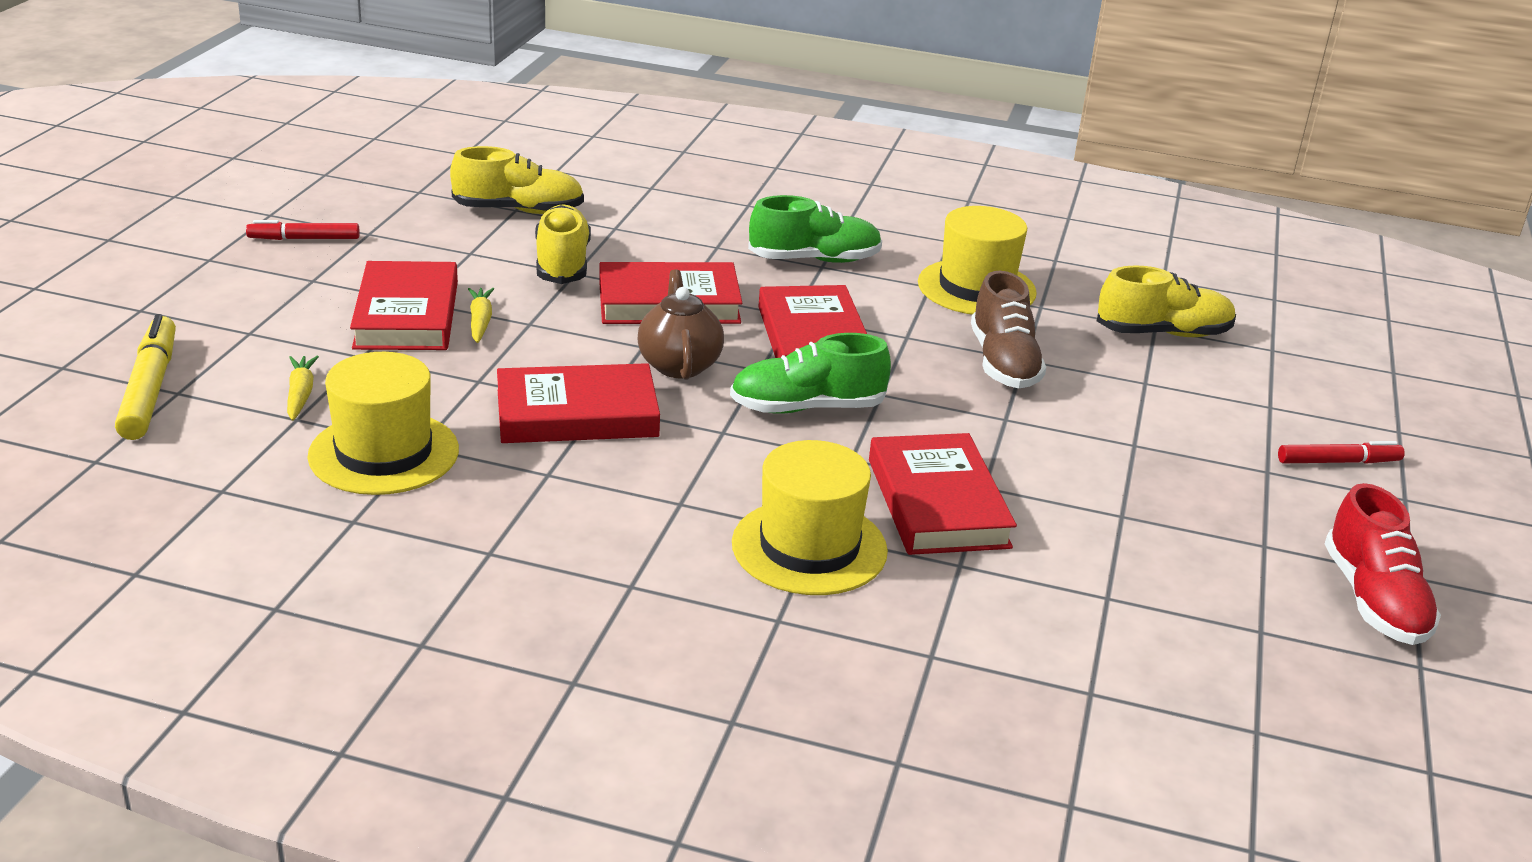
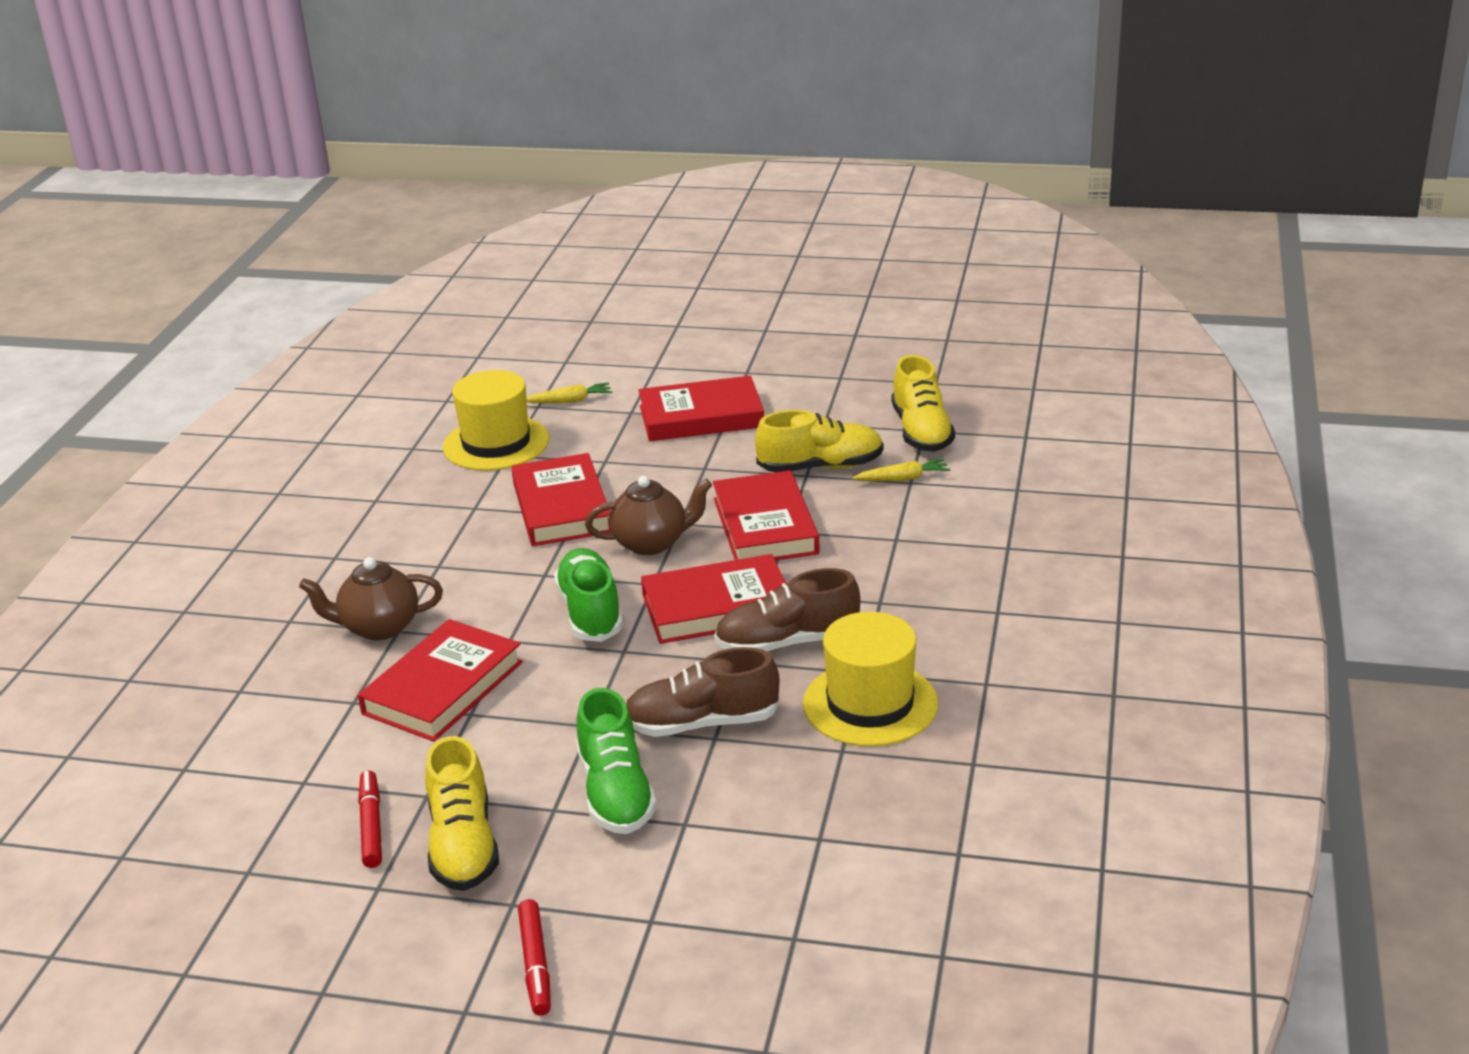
camera: 90 degrees right, 0 degrees up
(150, 389) = (568, 352): yellow marker -> none
(304, 239) = (816, 355): red marker -> red marker (371, 825)
(480, 322) = (700, 447): yellow carrot -> yellow carrot (903, 479)
(809, 547) = (379, 627): yellow hat -> brown teapot
(814, 260) = (892, 596): green shoe -> green shoe (615, 793)
(880, 312) = (787, 642): none -> brown shoe
(937, 503) = (443, 688): red book -> red book turned 45 degrees counterclockwise
(1163, 333) = (806, 844): yellow shoe -> yellow shoe (463, 845)
(1373, 600) = (285, 955): red shoe -> none

